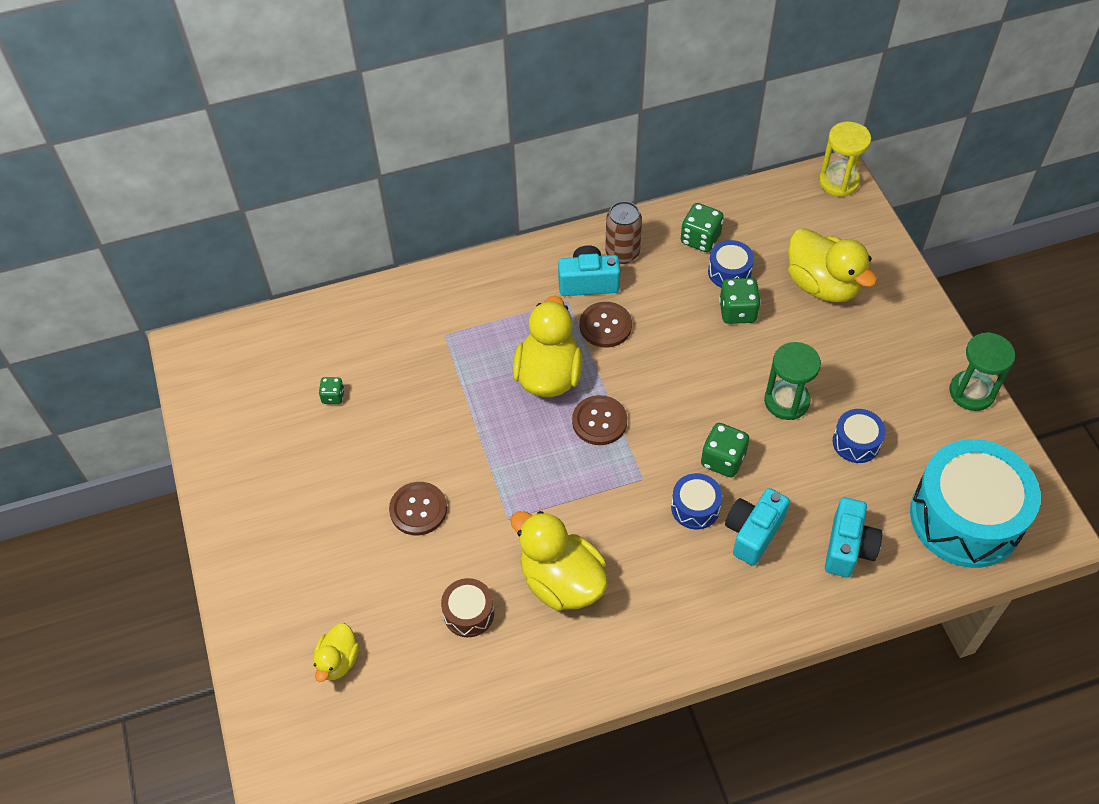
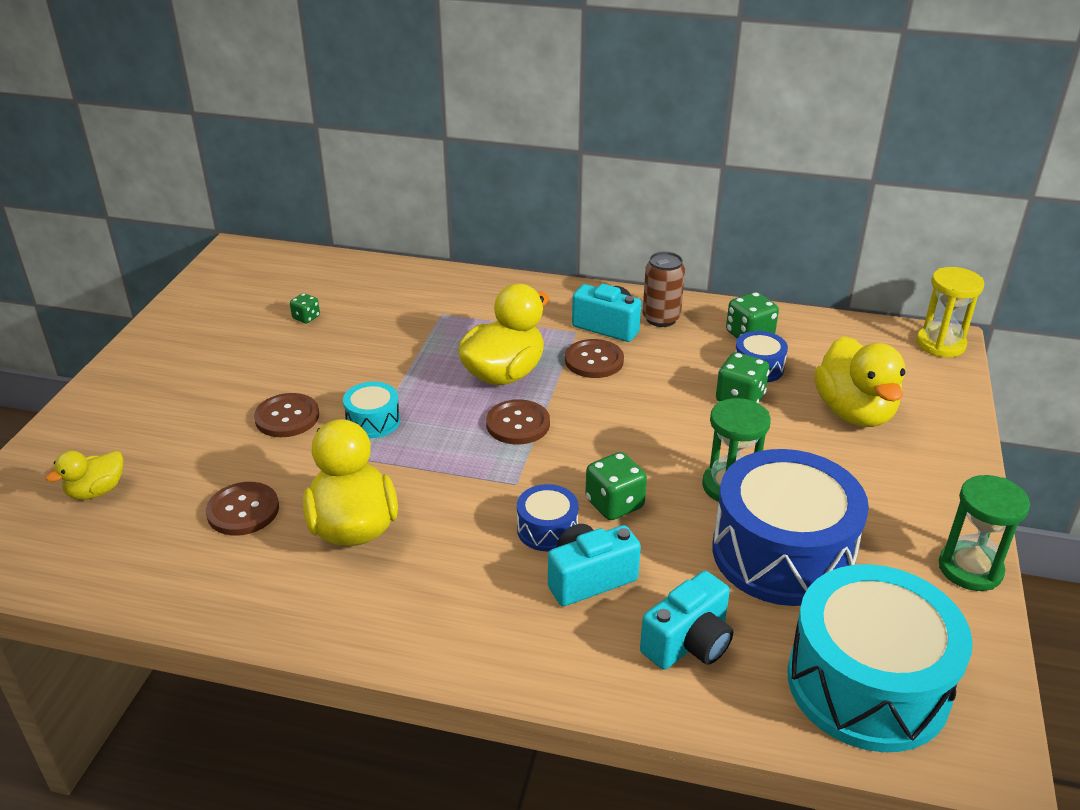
camera: 30 degrees right, 20 degrees down
(469, 613) = (243, 510): brown drum -> brown button
(489, 477) = (373, 421): none -> turquoise drum
(856, 442) = (782, 553): blue drum -> blue drum, size x2.24

